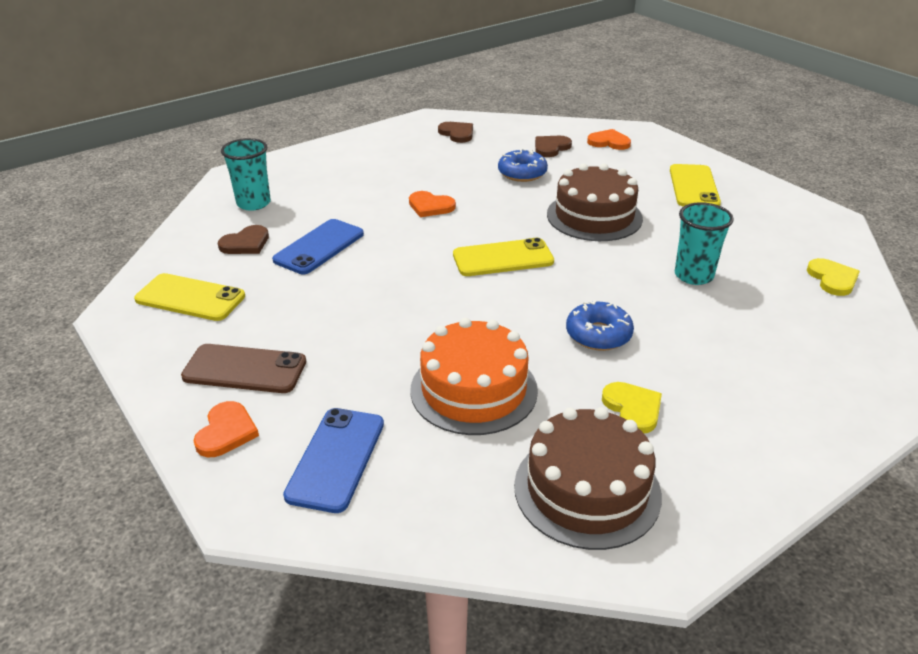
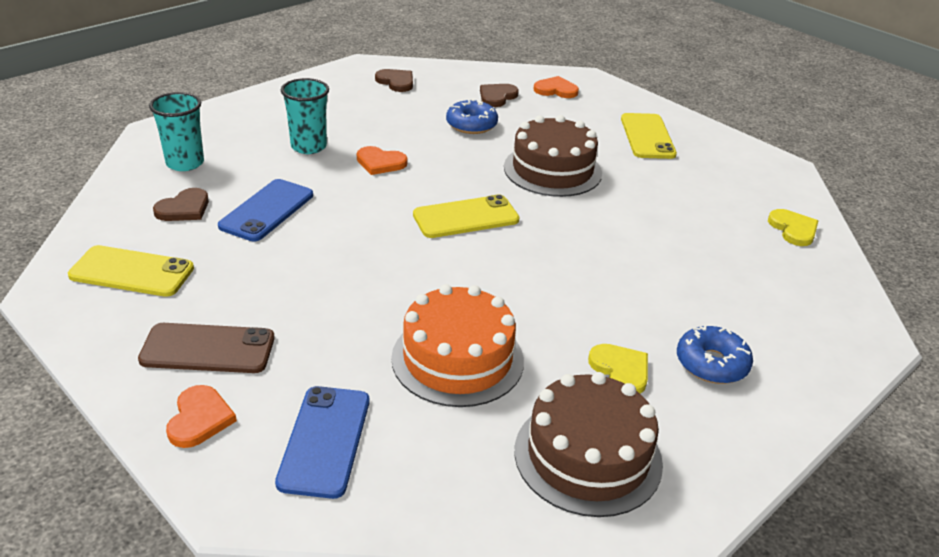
camera: 10 degrees left, 0 degrees up
(598, 334) = (575, 295): blue donut -> blue donut (711, 363)
(693, 275) = (660, 230): turquoise cup -> turquoise cup (308, 146)

